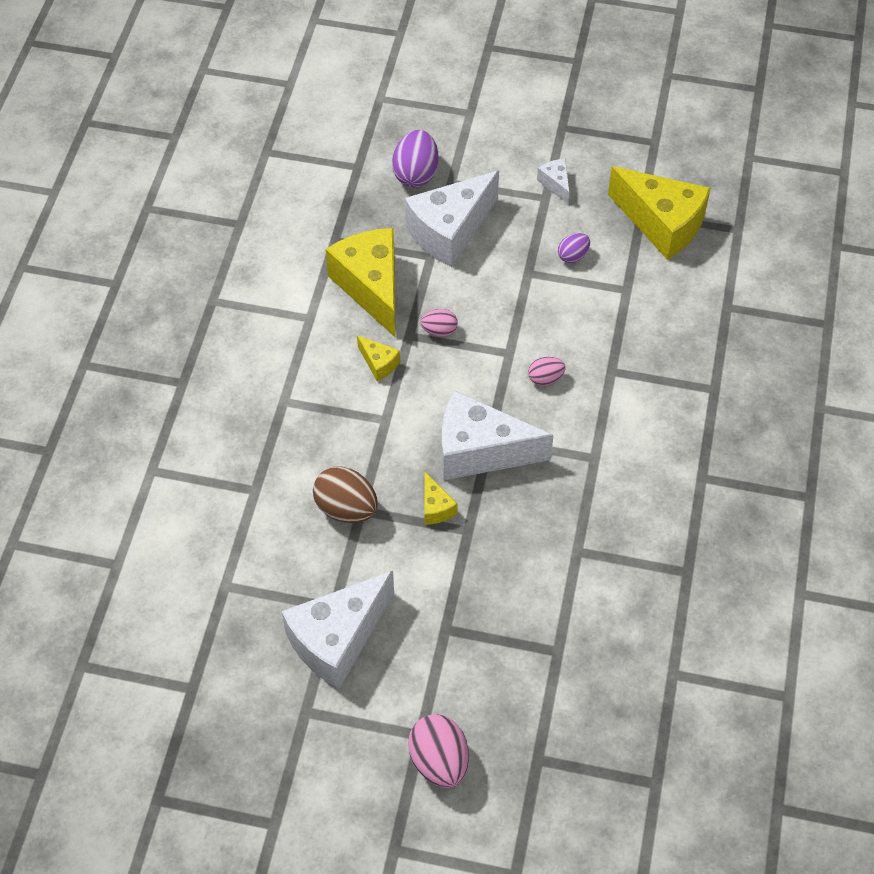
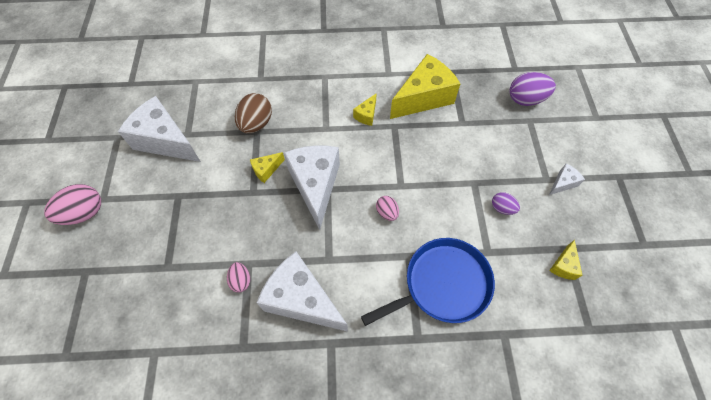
camera: 75 degrees right, 5 degrees up
(439, 331) = (404, 141): pink egg -> pink egg (241, 280)
(450, 231) = (487, 128): white cheese -> white cheese (302, 300)
(656, 346) = (442, 284): none -> blue pan
(661, 224) = (563, 265): yellow cheese -> yellow cheese, size x0.44

